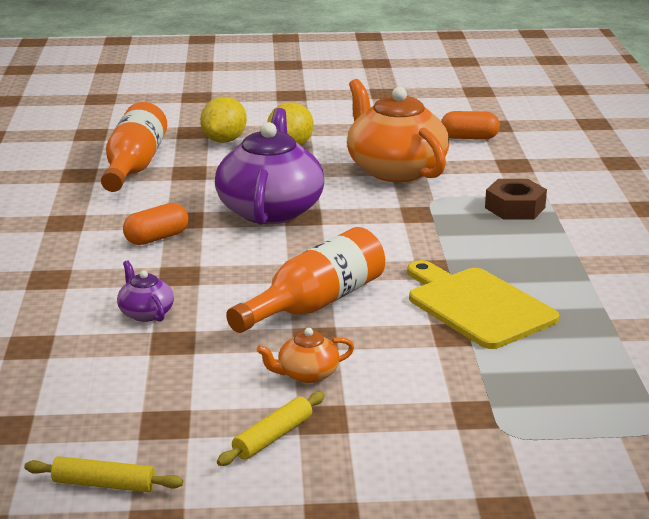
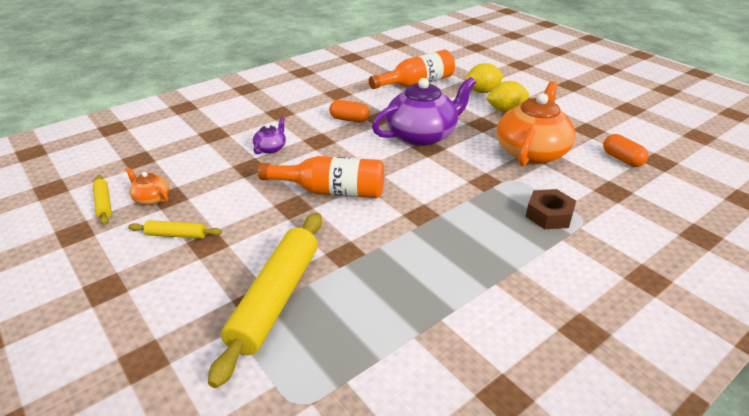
camera: 55 degrees right, 10 degrees up
(307, 374) = (250, 219): orange teapot -> orange teapot (151, 198)
(476, 306) = (391, 250): yellow cutting board -> none
(485, 399) = (275, 299): none -> yellow rolling pin

